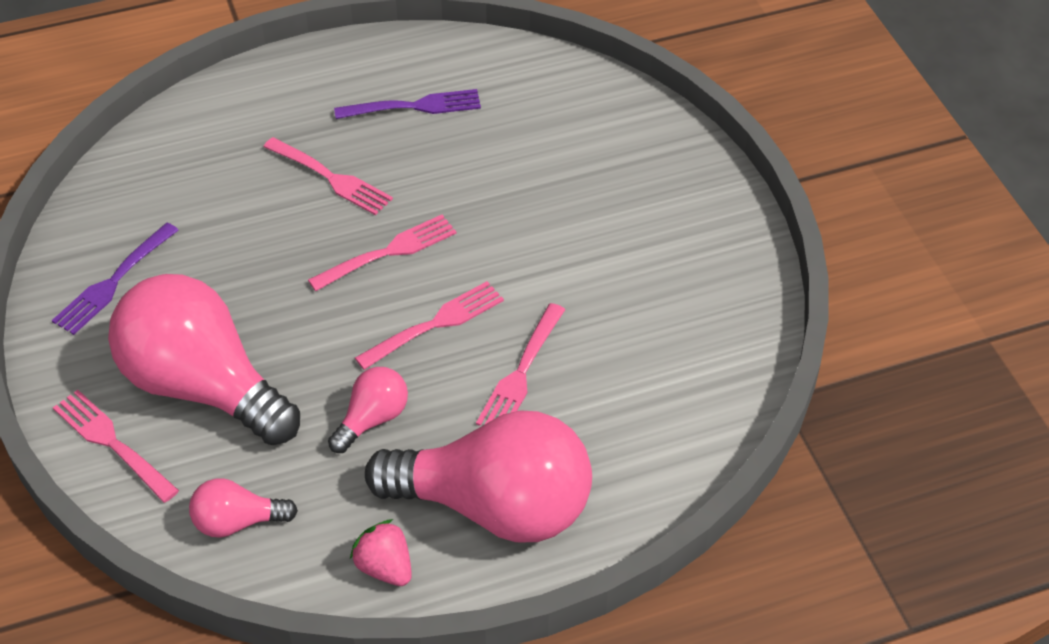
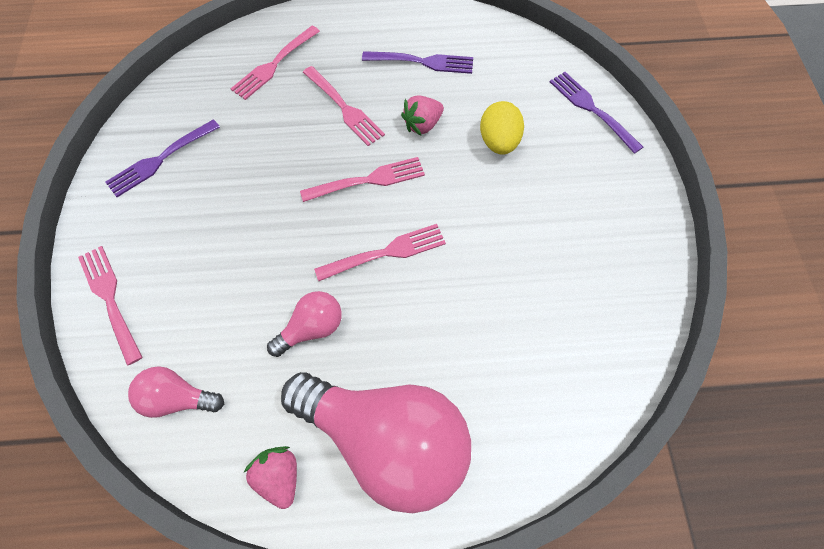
camera: 15 degrees right, 15 degrees up
(203, 386) = (194, 265): pink light bulb -> none
(436, 178) = (422, 125): none -> pink strawberry
(521, 372) = (442, 314): pink fork -> pink fork (274, 64)
(536, 179) = (498, 142): none -> yellow egg
(640, 122) = (592, 110): none -> purple fork

